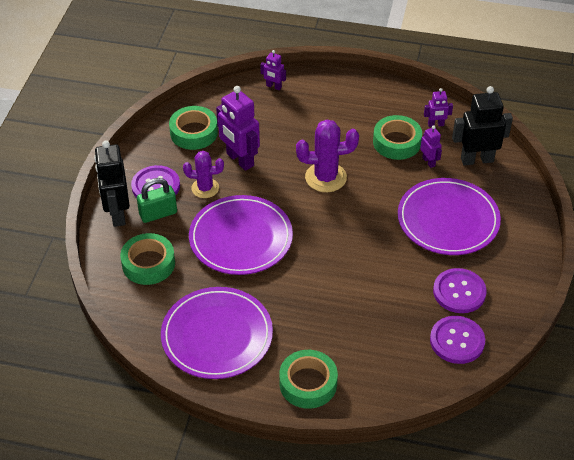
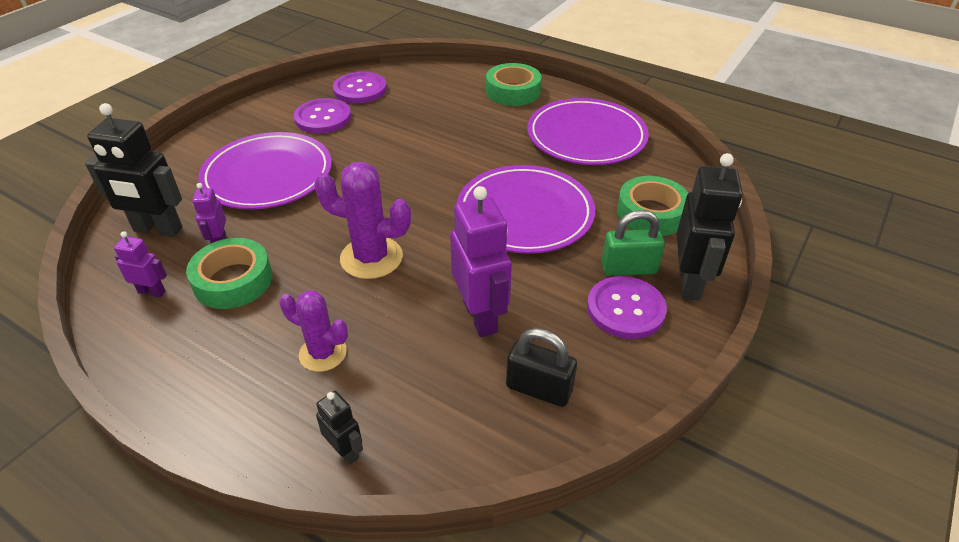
camera: 160 degrees left, 5 degrees down
(194, 132) = (539, 389): green tape -> black padlock
(205, 188) = (550, 287): purple cactus -> purple cactus (323, 353)
(273, 86) = (345, 451): purple robot -> black robot

